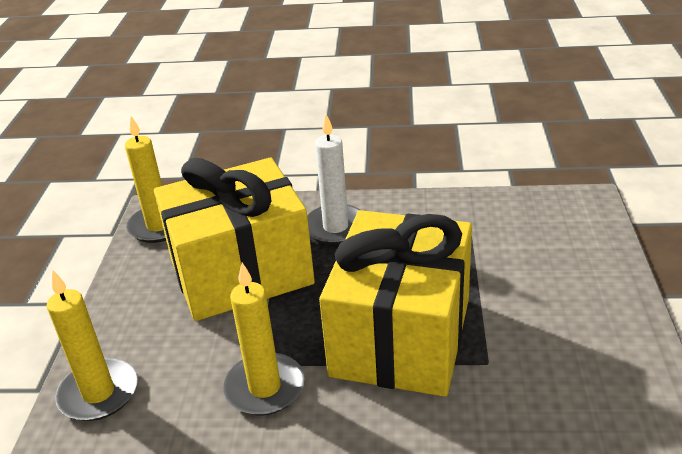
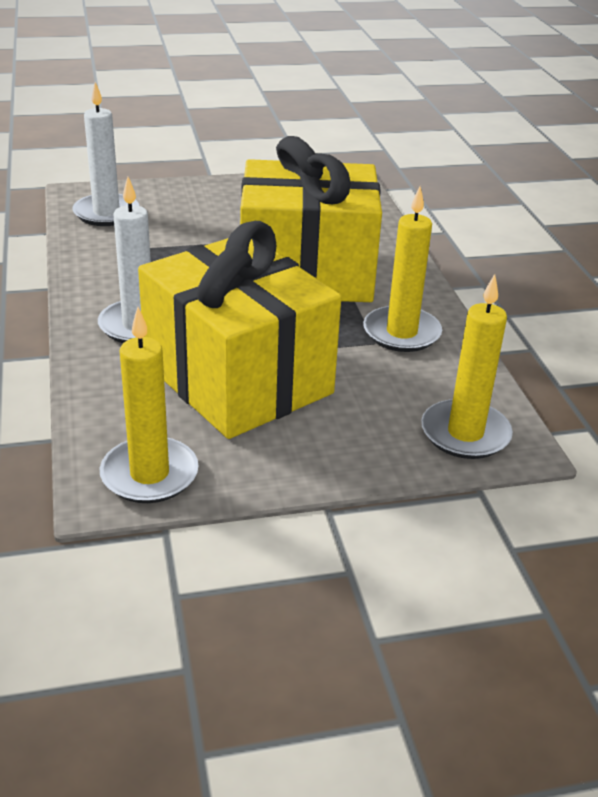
camera: 110 degrees left, 0 degrees up
(545, 215) = (106, 213): none -> white candle

